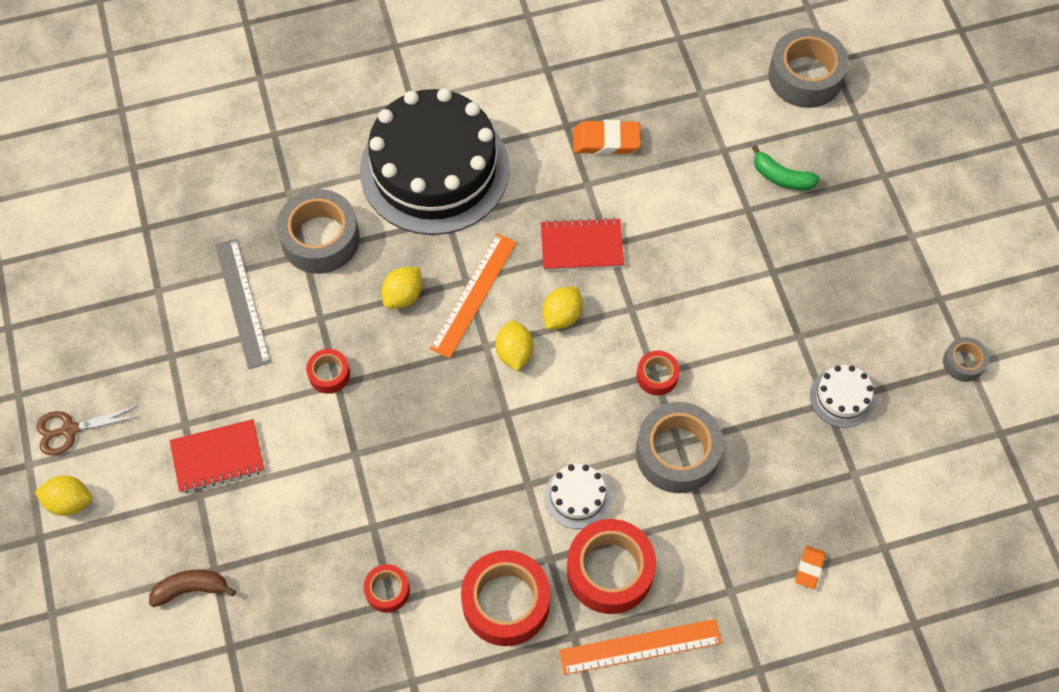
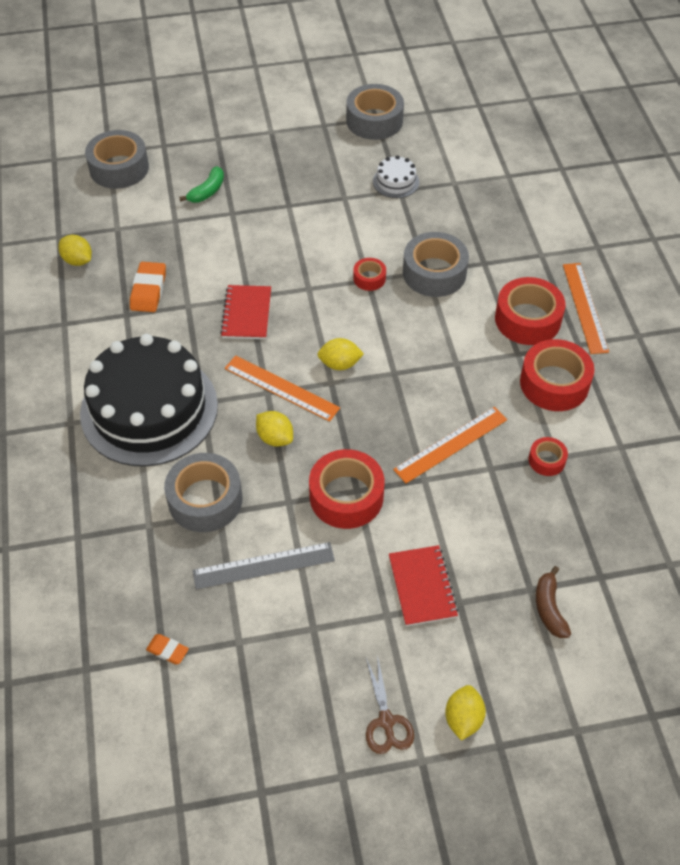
camera: 85 degrees left, 10 degrees down
(329, 374) = (346, 496): red tape -> red tape, size x1.97
(405, 481) = (451, 444): none -> orange ruler
(562, 316) = (309, 331): yellow lemon -> yellow lemon (78, 260)
(577, 497) = (468, 333): white cake -> none
(809, 568) = (524, 213): orange eraser -> orange eraser (167, 650)
(963, 362) = (374, 120): grey tape -> grey tape, size x1.97

